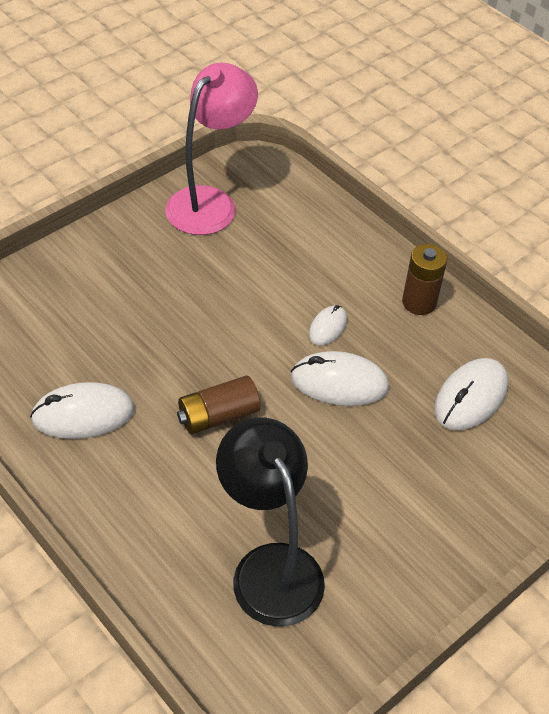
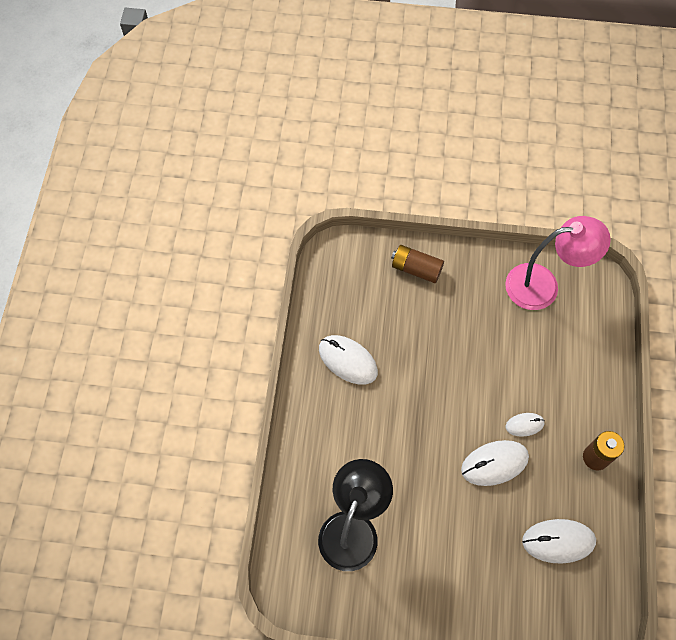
camera: 50 degrees right, 15 degrees up
(218, 415) = (412, 423): brown battery -> brown battery (416, 269)
(339, 383) = (494, 463): white mouse -> white mouse turned 75 degrees counterclockwise

